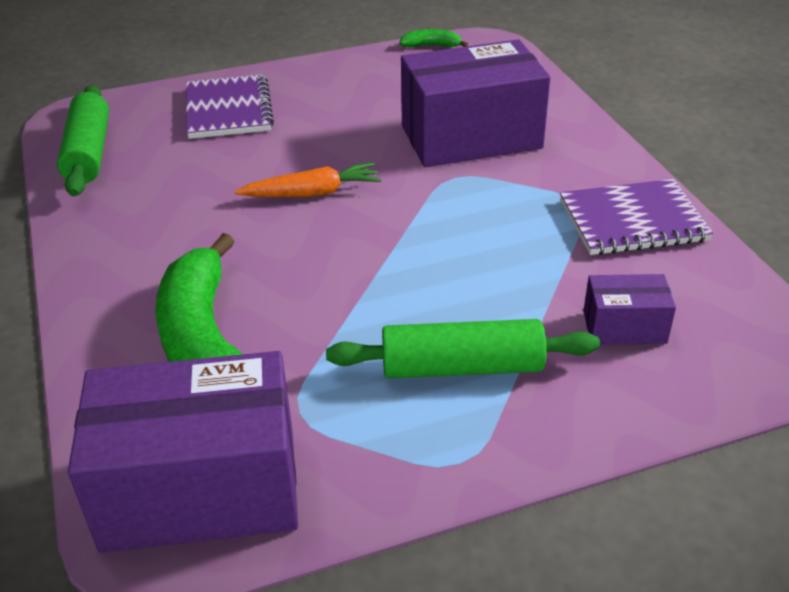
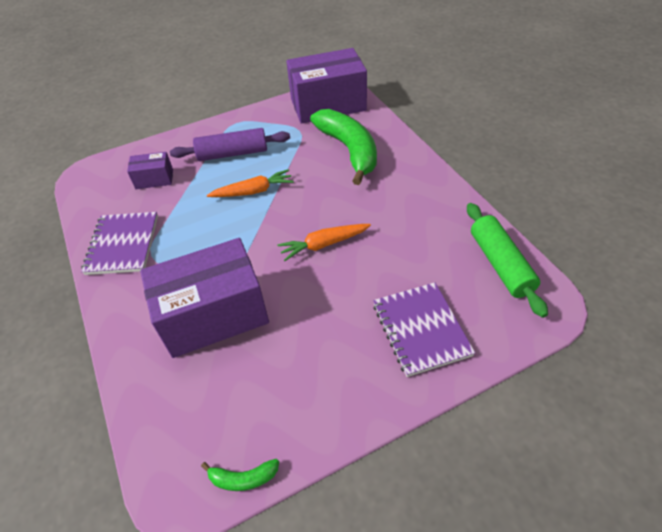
camera: 175 degrees right, 10 degrees up
(417, 281) = (253, 191): none -> orange carrot
(462, 367) = (233, 153): green rolling pin -> purple rolling pin
(632, 221) = (123, 244): purple notebook -> purple notebook turned 75 degrees counterclockwise

